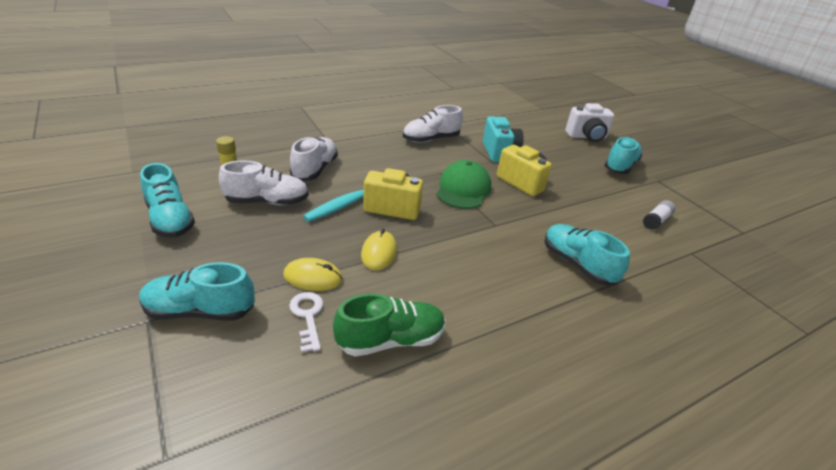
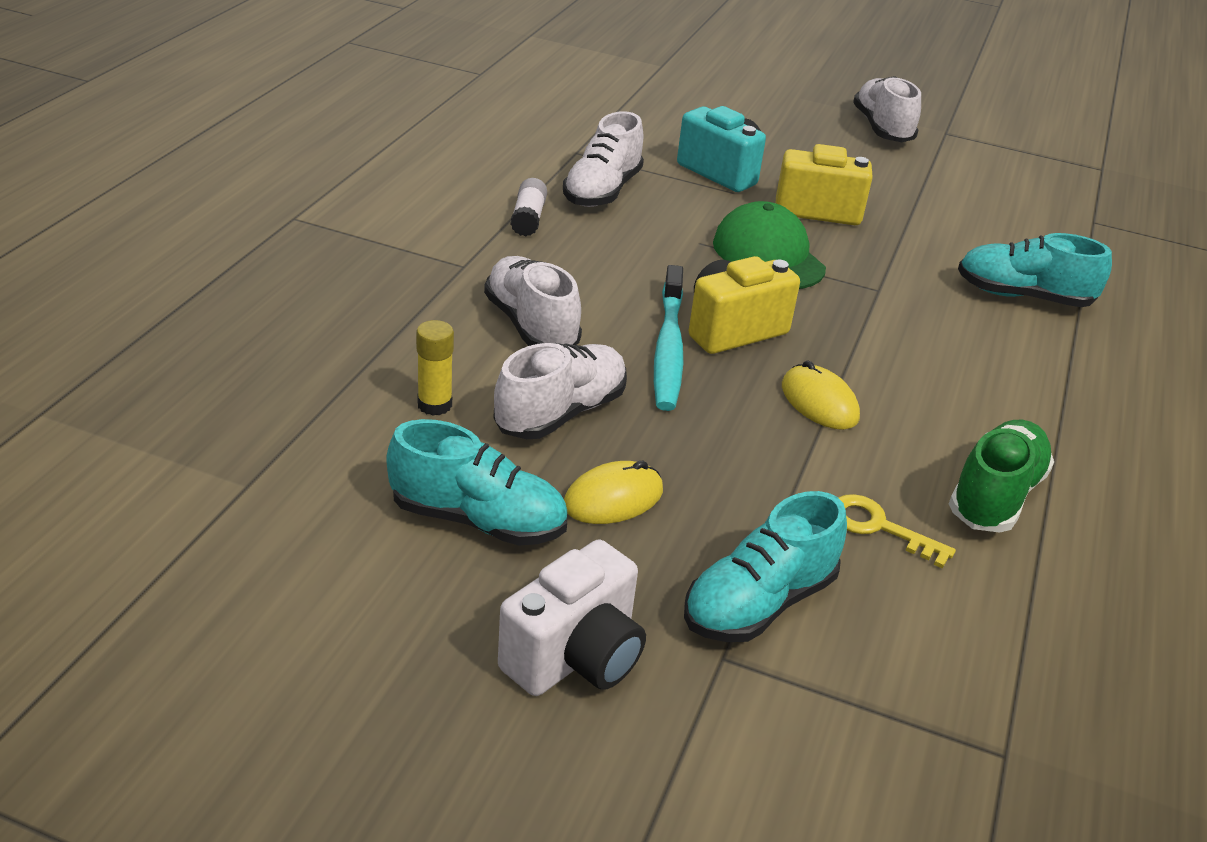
camera: 40 degrees left, 0 degrees up
(307, 316) = (879, 527): white key -> yellow key
(313, 277) = (804, 479): yellow mouse -> yellow mouse (613, 498)
(586, 137) = (784, 95): white camera -> white camera (575, 657)
(620, 166) = (882, 129): turquoise shoe -> white shoe
(656, 221) = (1015, 195): white glue stick -> white glue stick (528, 218)

